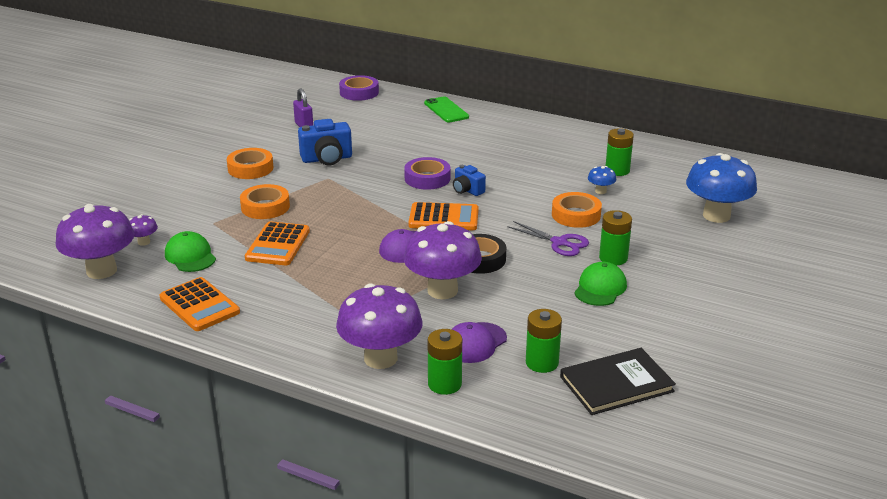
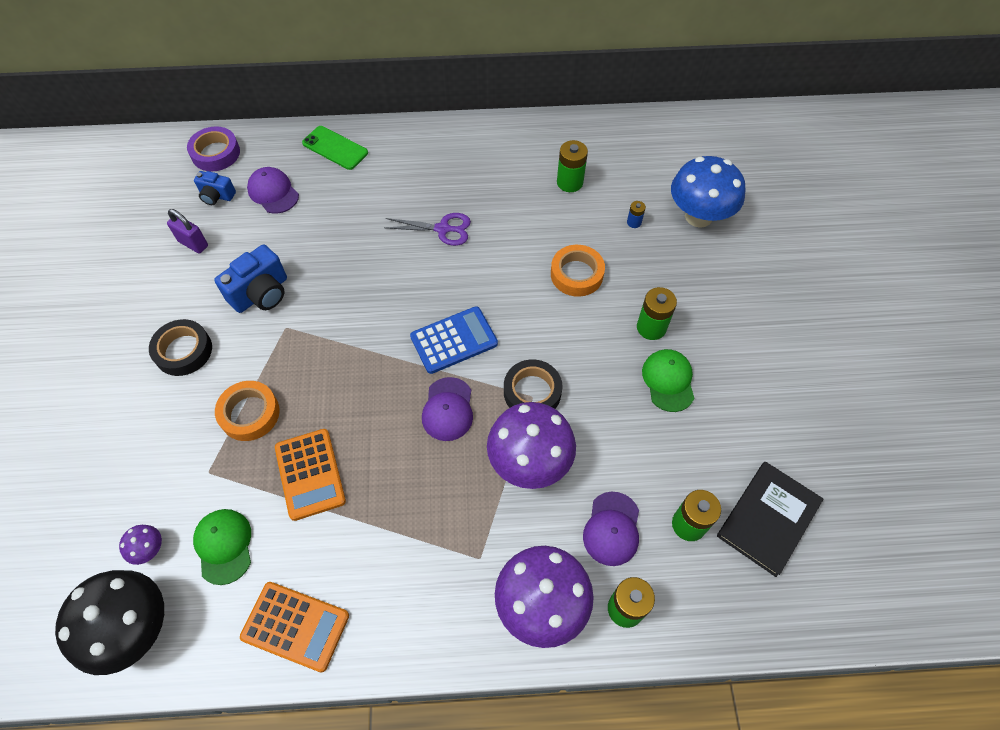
camera: 30 degrees left, 30 degrees up
(101, 271) = (135, 629): purple mushroom -> black mushroom
(190, 256) = (224, 546): green cap -> green cap turned 45 degrees clockwise
(250, 168) = (183, 351): orange tape -> black tape
(381, 118) = (273, 192): none -> purple cap
(427, 178) = (393, 280): purple tape -> none
(444, 218) = (454, 340): orange calculator -> blue calculator
(467, 190) = (447, 282): blue camera -> blue camera (217, 196)
(559, 243) = (589, 327): purple scissors -> purple scissors (443, 229)
(600, 191) = (575, 224): blue mushroom -> none
(653, 203) = (634, 222): none -> blue battery

